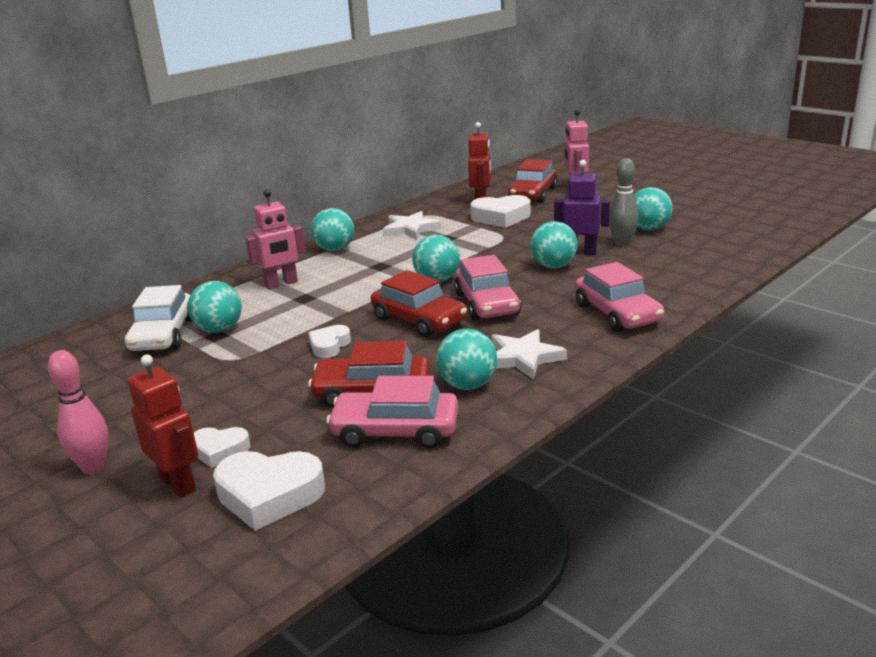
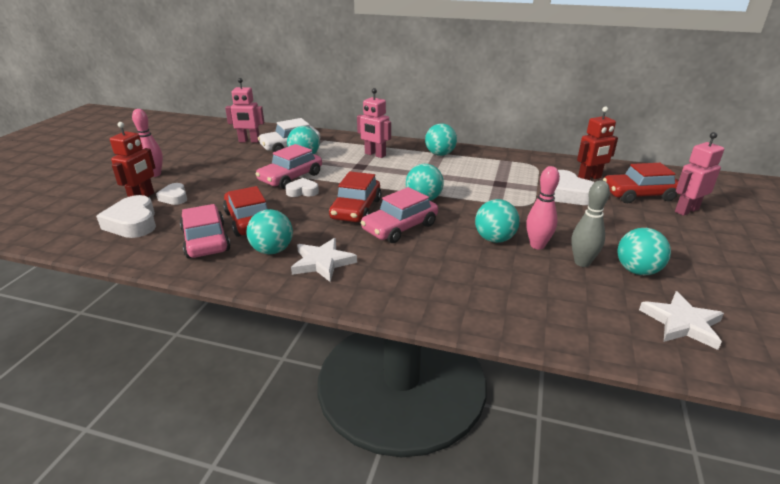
camera: 60 degrees right, 5 degrees up
(85, 365) = (249, 141): none -> pink robot
(410, 229) = (501, 167): white star -> white star (682, 323)
(580, 252) = (537, 245): purple robot -> pink bowling pin
(617, 313) = (428, 290): pink car -> pink car (291, 178)

